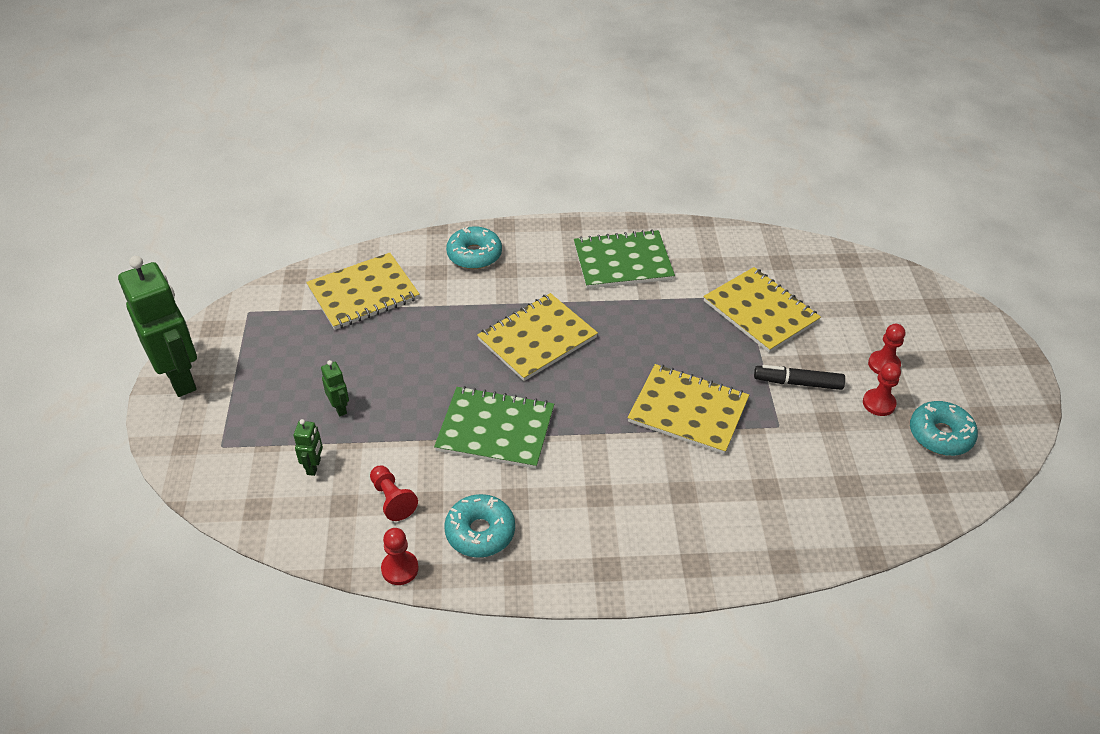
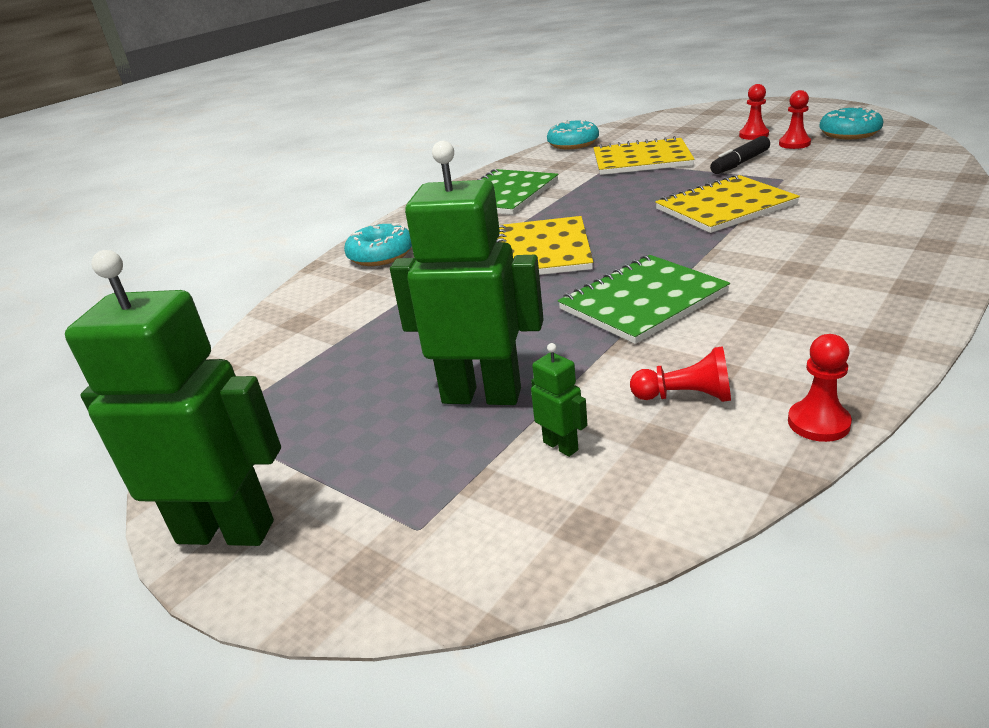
camera: 45 degrees left, 15 degrees down
(340, 408) = (481, 395): green robot -> green robot, size x2.37
(363, 293) = (325, 330): yellow notebook -> none
(480, 532) = (797, 348): turquoise donut -> turquoise donut (573, 143)

